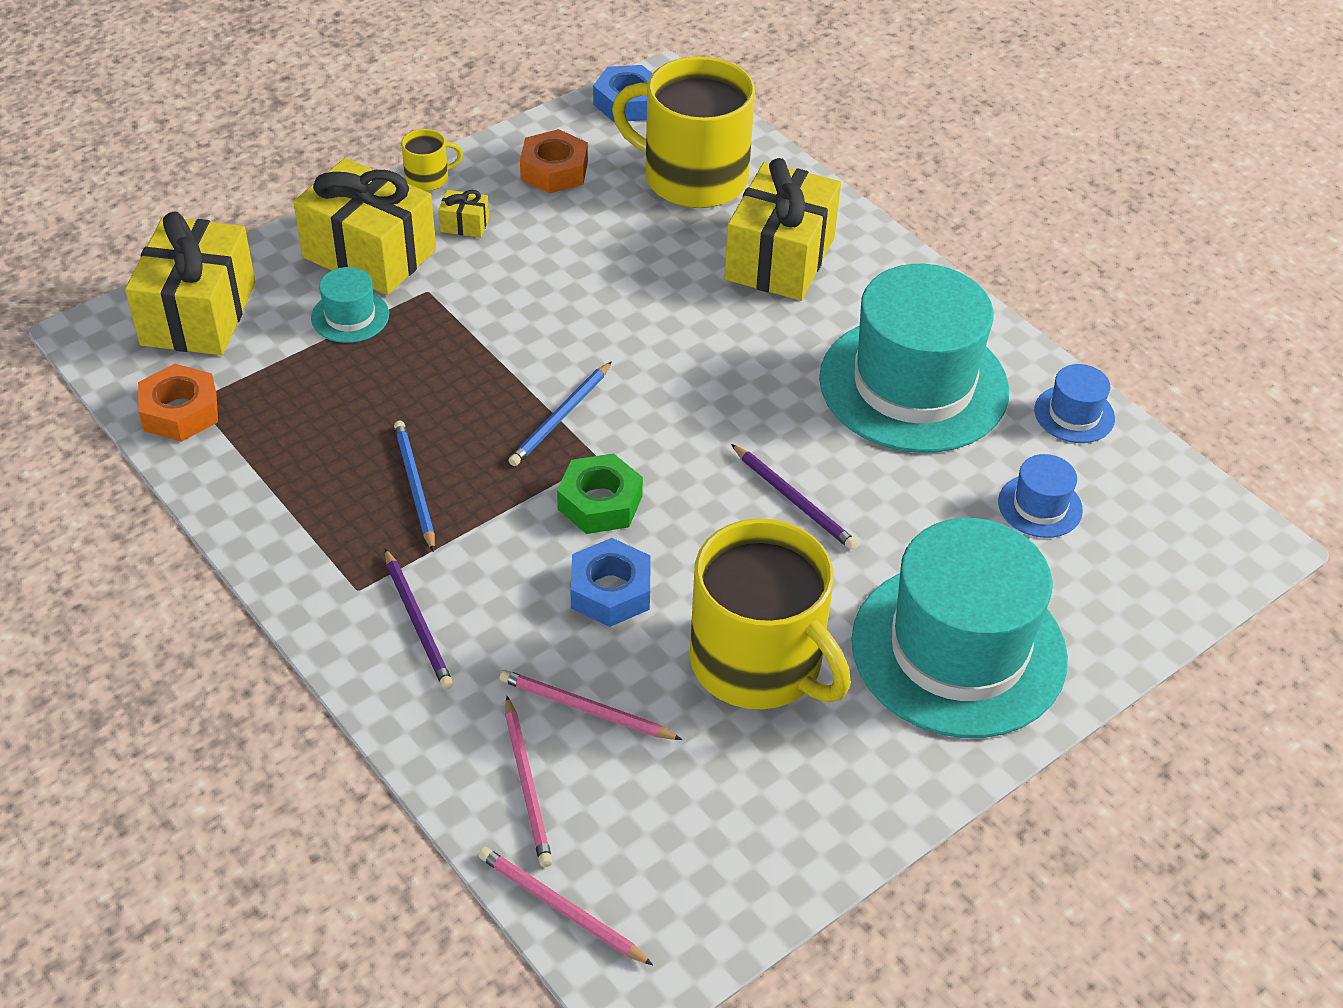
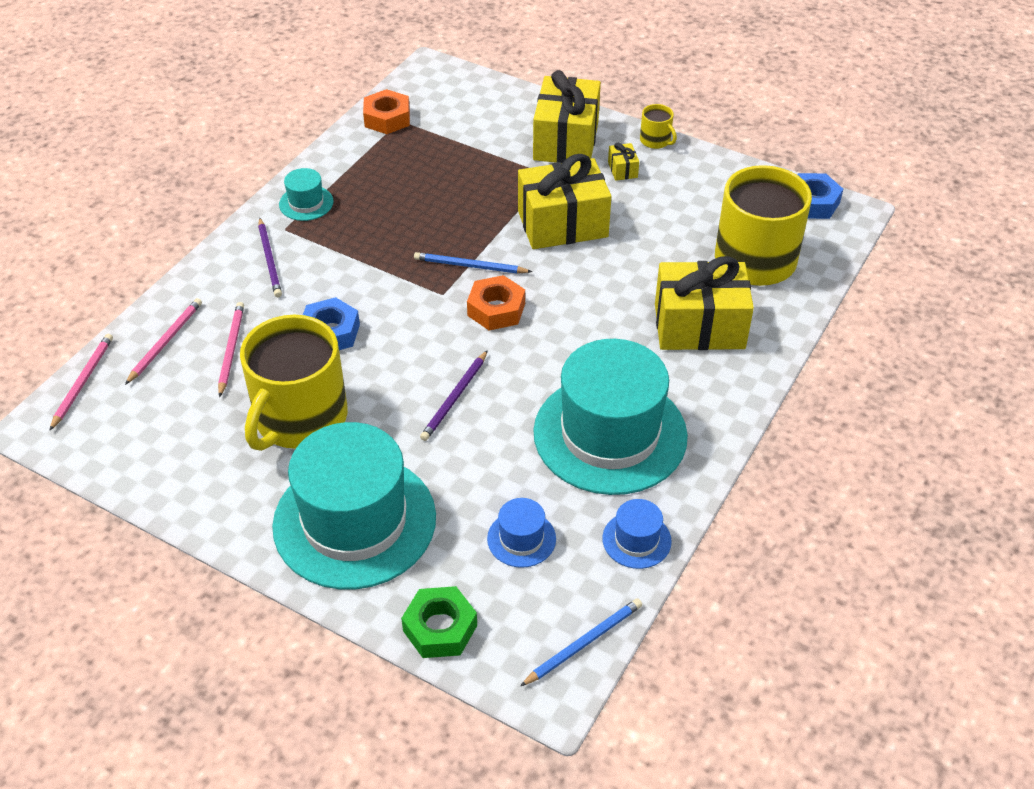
camera: 70 degrees right, 0 degrees up
(198, 313) = (469, 96): yellow gift -> yellow gift (562, 224)
(350, 316) = (505, 152): turquoise hat -> turquoise hat (306, 203)
(415, 486) = (376, 224): blue pencil -> blue pencil (584, 643)
(418, 622) = (270, 260): purple pencil -> purple pencil turned 60 degrees counterclockwise
(527, 785) = (166, 342): pink pencil -> pink pencil turned 150 degrees clockwise
(554, 170) = (708, 191): orange nut -> orange nut (496, 309)
(600, 503) = (403, 306): green nut -> green nut (440, 628)

